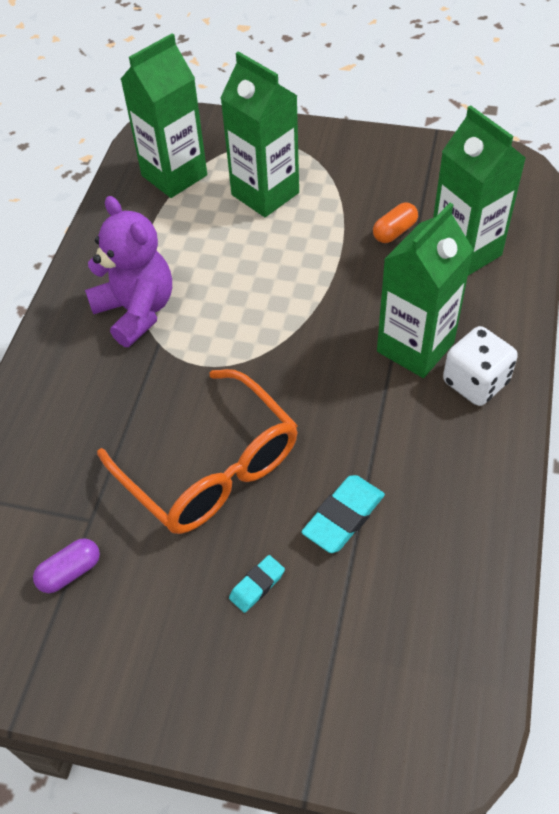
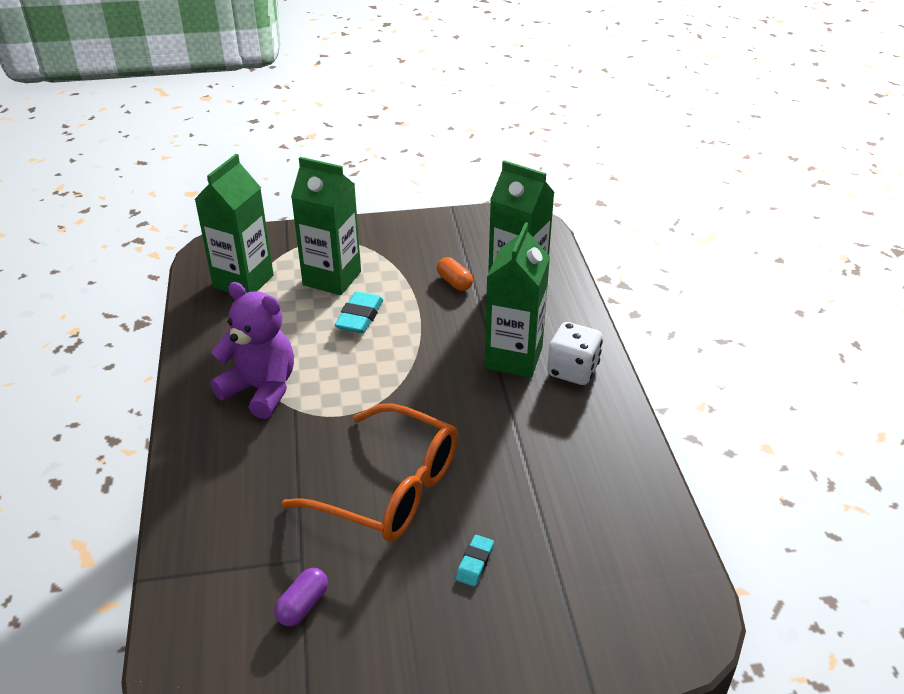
camera: 25 degrees left, 15 degrees down
(343, 517) = (519, 492): turquoise eraser -> turquoise eraser (360, 317)
(394, 231) = (454, 282): orange capsule -> orange capsule turned 60 degrees counterclockwise

